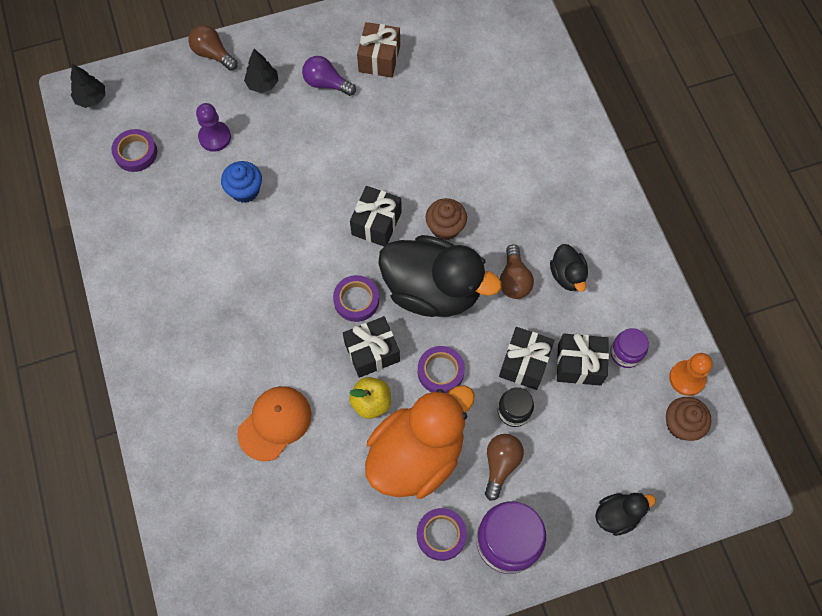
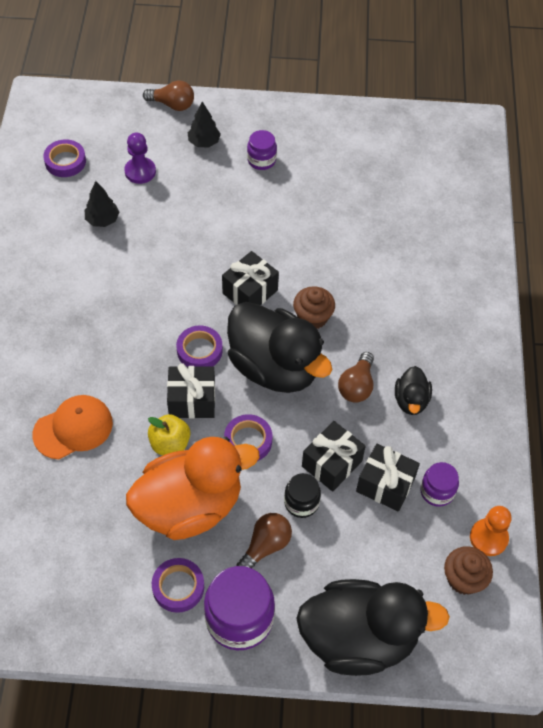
camera: 20 degrees right, 10 degrees down
(91, 98) = (50, 106): black tree -> black tree (102, 220)
(213, 54) = (172, 104): brown light bulb -> brown light bulb turned 135 degrees clockwise
(245, 190) = (145, 223): blue cupcake -> none
(326, 83) = (261, 160): purple light bulb -> purple jar
(379, 59) = (320, 155): brown gift -> none
(617, 515) = (359, 638): black duck -> black duck, size x2.18

